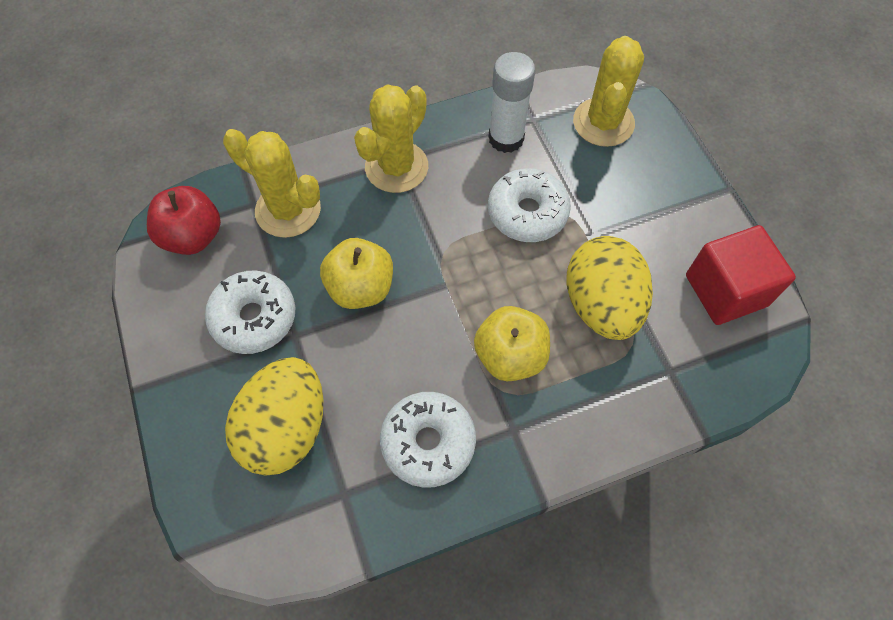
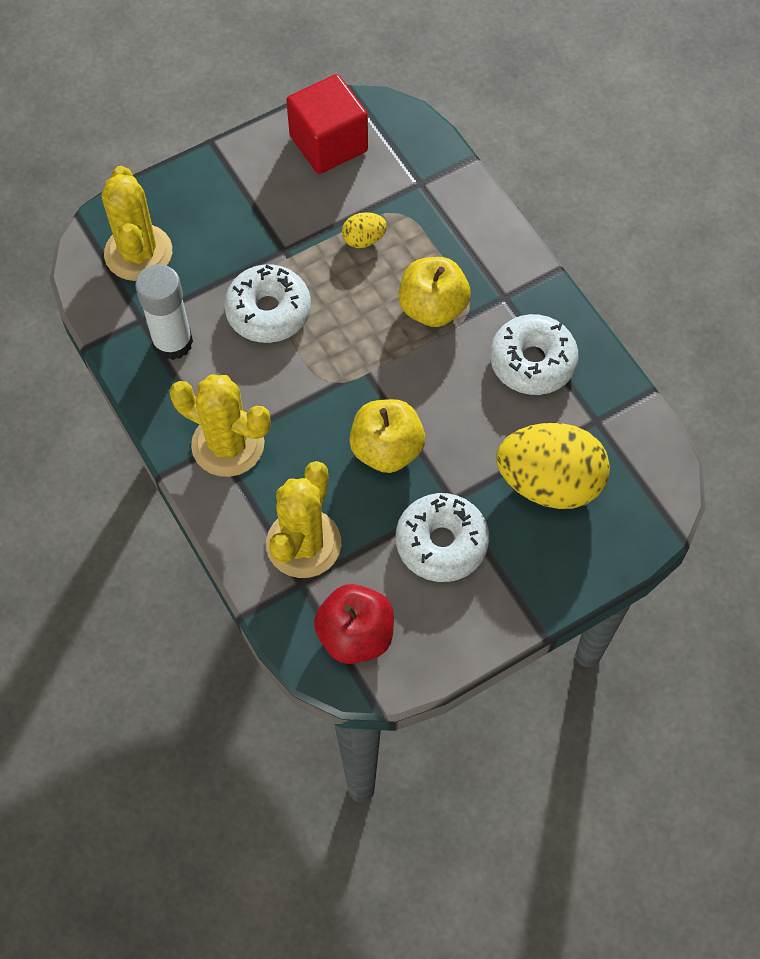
camera: 100 degrees left, 0 degrees up
(601, 305) = (364, 239): yellow egg -> yellow egg, size x0.45
(603, 122) = (138, 253): yellow cactus -> yellow cactus turned 75 degrees clockwise

